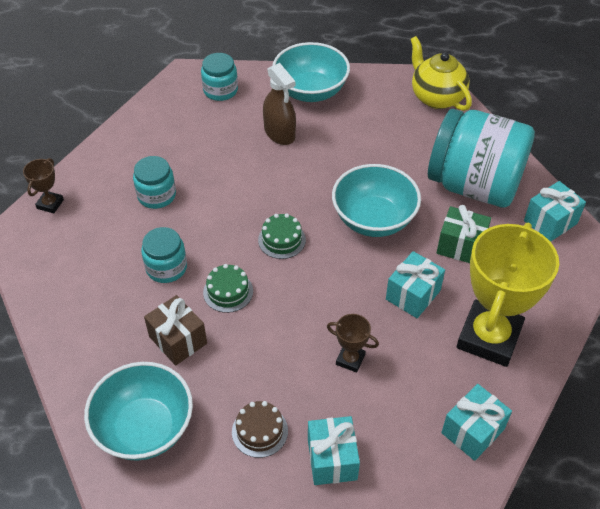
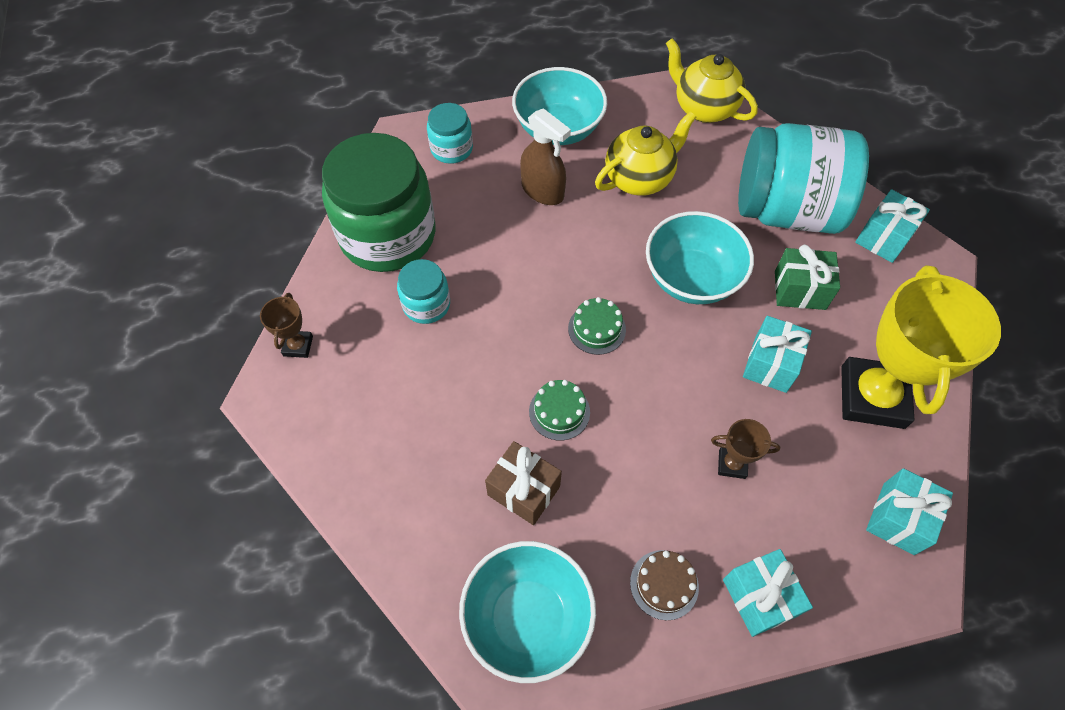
camera: 15 degrees left, 10 degrees up
(147, 141) = (388, 235): none -> green jar
(166, 268) = (474, 398): turquoise jar -> none
(361, 139) = (639, 178): none -> yellow teapot

